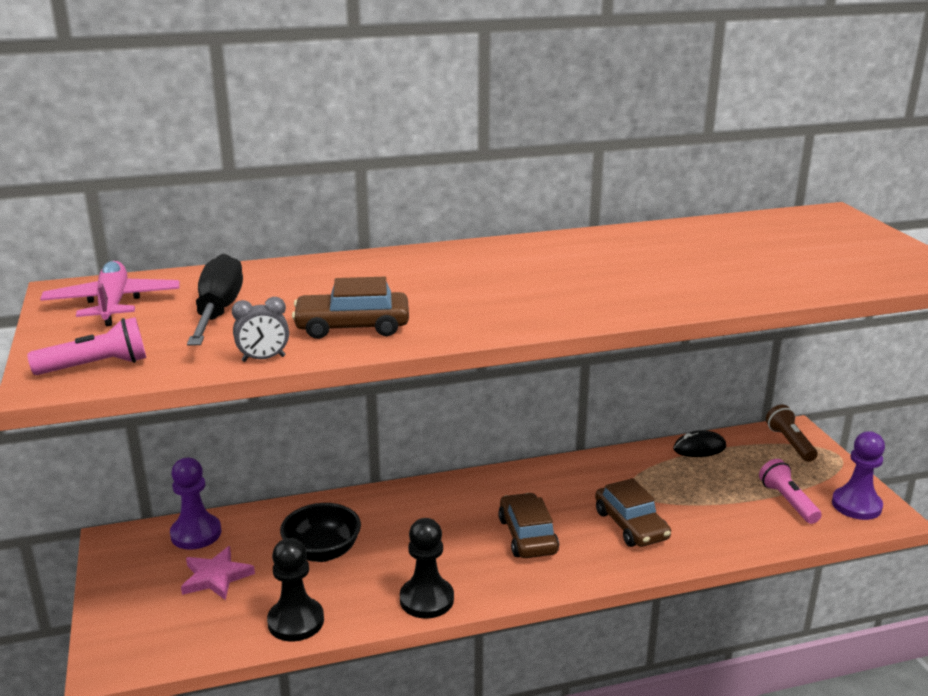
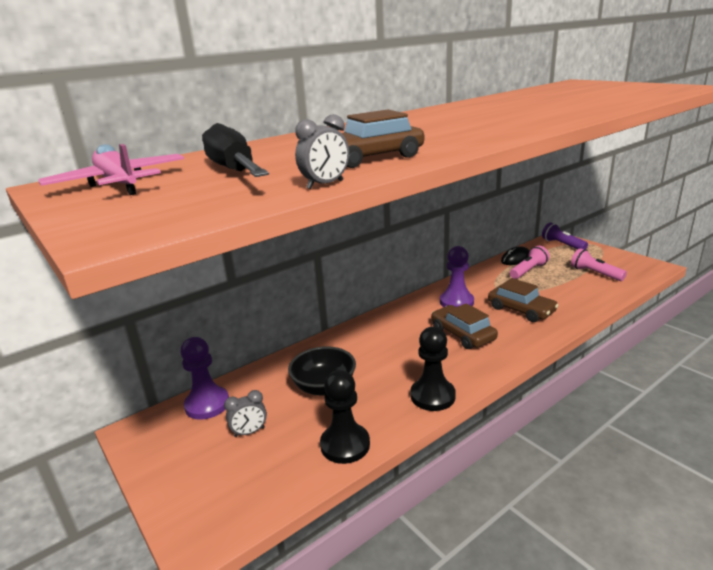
camera: 20 degrees left, 0 degrees up
(96, 366) = (155, 218): pink flashlight -> pink flashlight (528, 271)
(216, 577) = (249, 432): pink star -> grey clock
(789, 443) = (562, 245): brown flashlight -> purple flashlight
(856, 505) = (632, 266): purple pawn -> purple pawn (456, 302)

